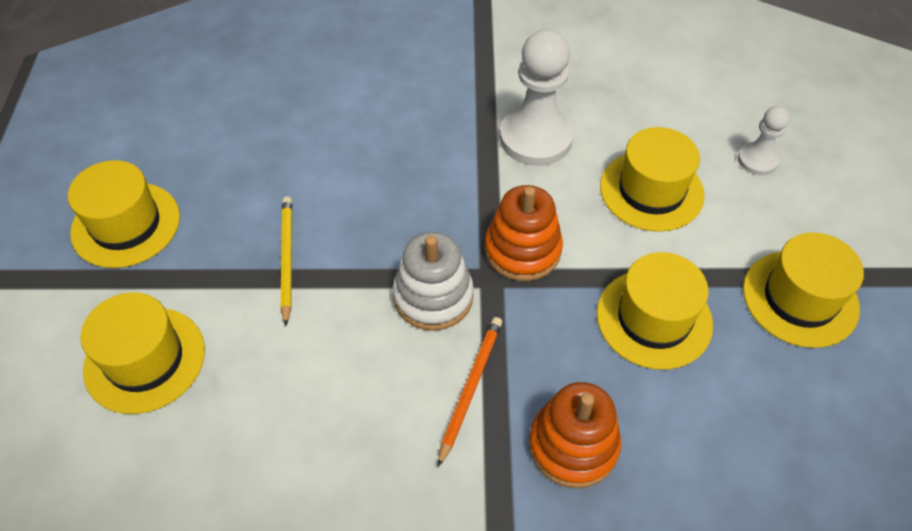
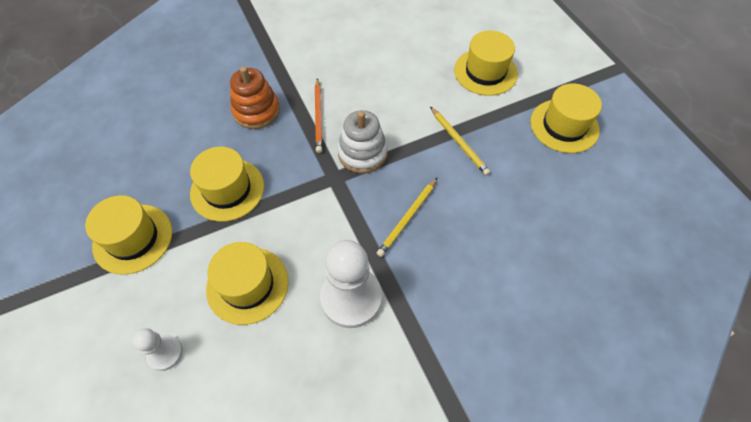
camera: 155 degrees right, 5 degrees up
(424, 191) = (407, 218): none -> yellow pencil
(522, 250) = (323, 202): orange stacking toy -> none

